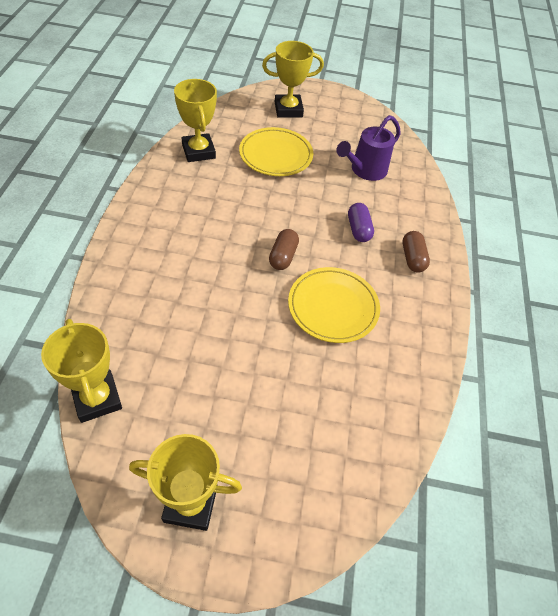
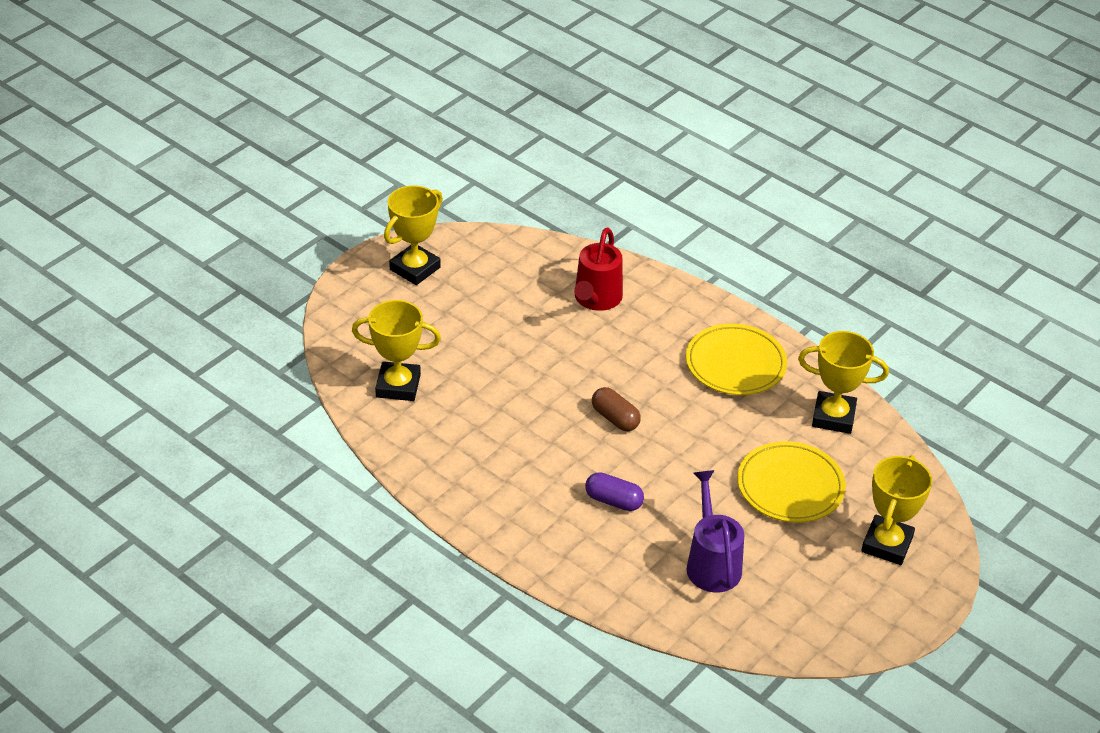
camera: 125 degrees right, 10 degrees down
(97, 398) = (540, 249): yellow trophy -> yellow trophy (398, 386)
(151, 321) = (596, 299): none -> red watering can
(333, 307) = (524, 426): yellow plate -> yellow plate (735, 364)
(412, 258) = (540, 525): brown capsule -> none

